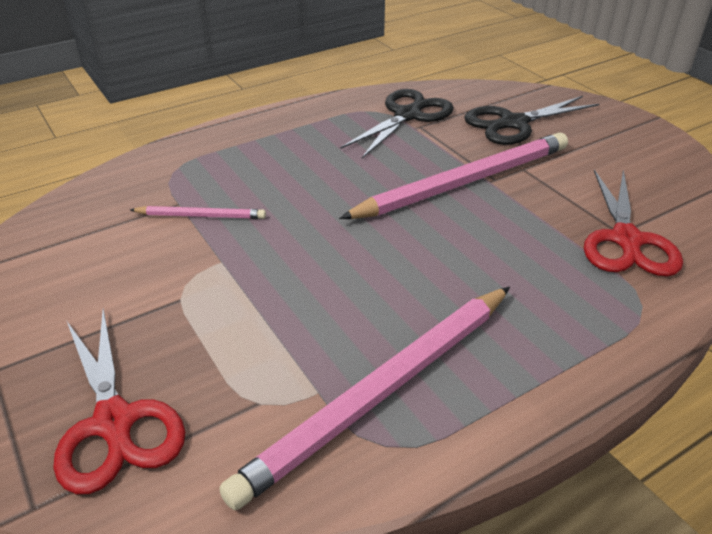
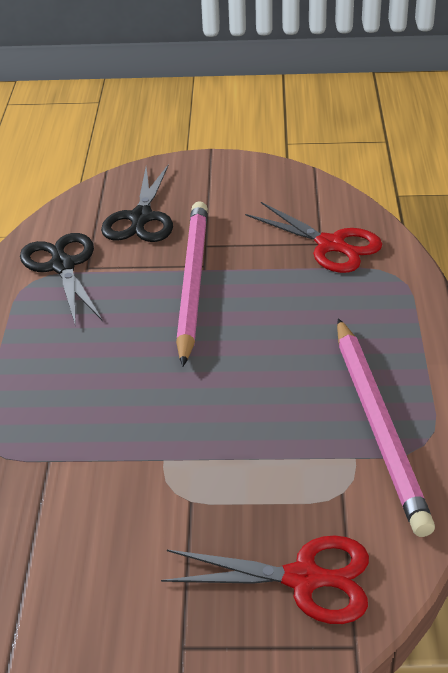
camera: 55 degrees left, 0 degrees up
(201, 215) = (84, 451): pink pencil -> none

